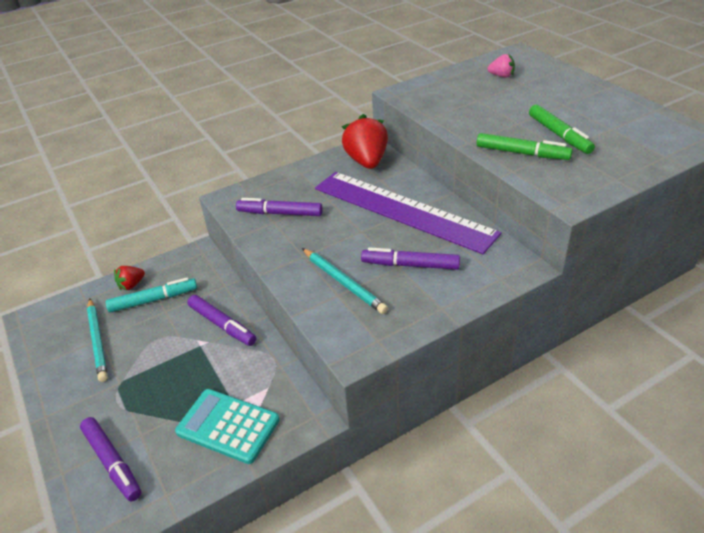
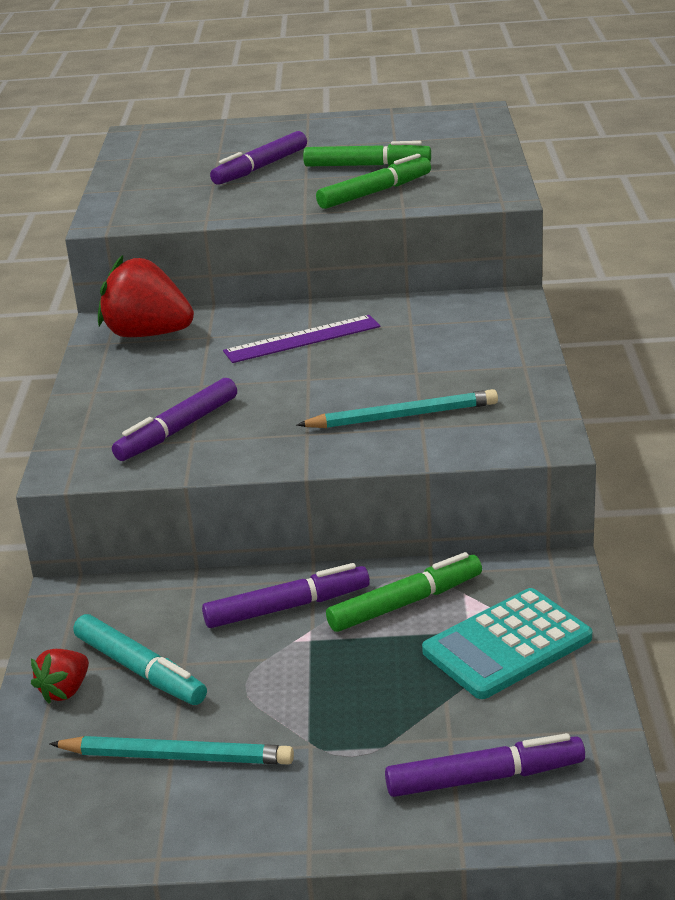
camera: 60 degrees left, 10 degrees down
(131, 285) = (65, 691): red strawberry -> red strawberry turned 45 degrees clockwise
(153, 300) = (140, 670): turquoise marker -> turquoise marker turned 120 degrees clockwise
(246, 367) = (405, 603): none -> green marker
(402, 210) = (302, 339): purple ruler -> purple ruler, size x0.50
(410, 265) = (422, 363): purple marker -> purple marker (260, 168)
(501, 76) = (180, 156): pink strawberry -> none

